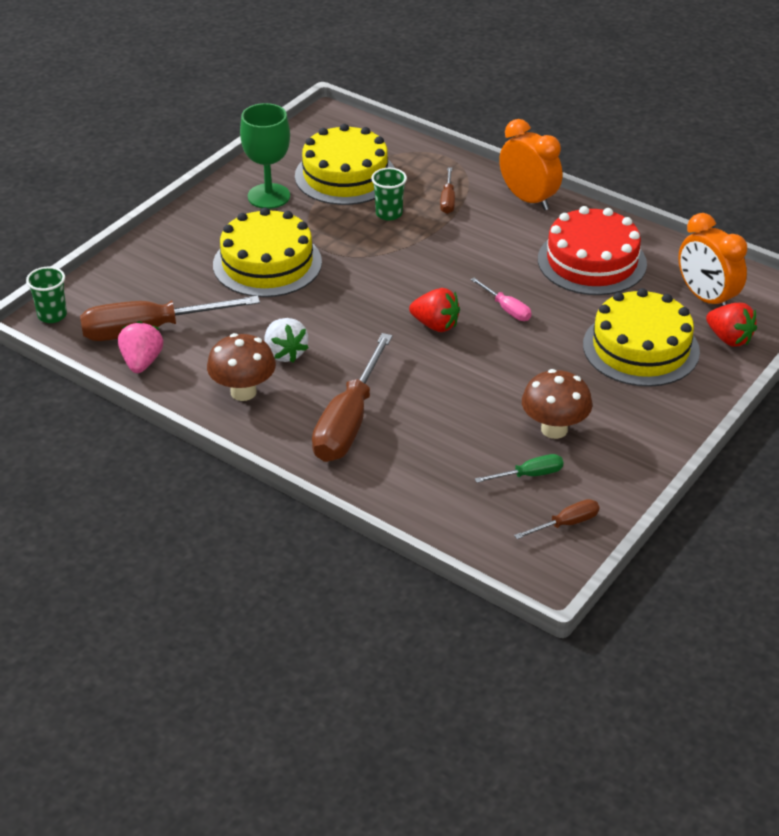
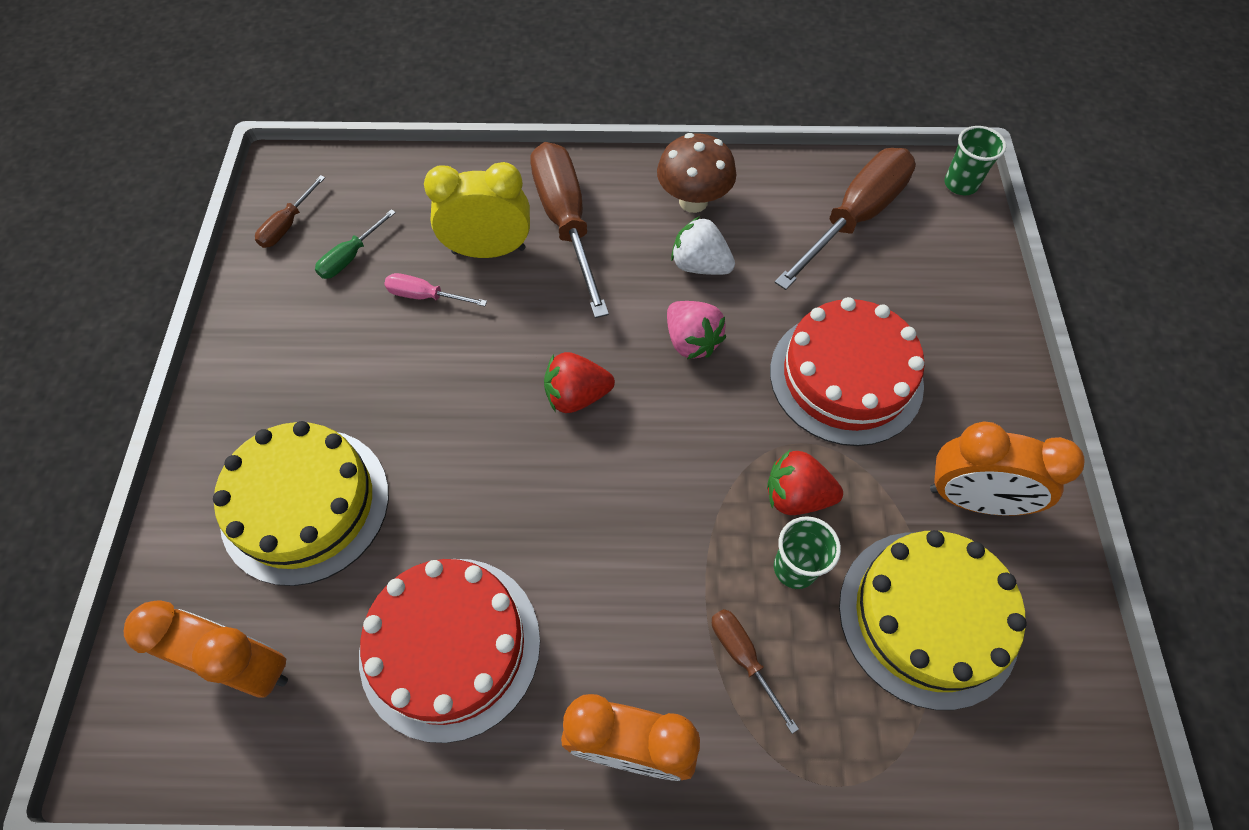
camera: 145 degrees right, 20 degrees up
(142, 362) = (817, 181): pink strawberry -> pink strawberry (691, 341)
(267, 263) = (846, 377): yellow cake -> red cake
(269, 196) = (972, 499): green goblet -> orange clock
(422, 430) = (489, 250): none -> yellow clock
(506, 309) = (511, 474): pink screwdriver -> pink screwdriver (425, 296)
(554, 429) = (353, 323): brown mushroom -> none
(729, 338) = (189, 595): red strawberry -> red strawberry (796, 496)

